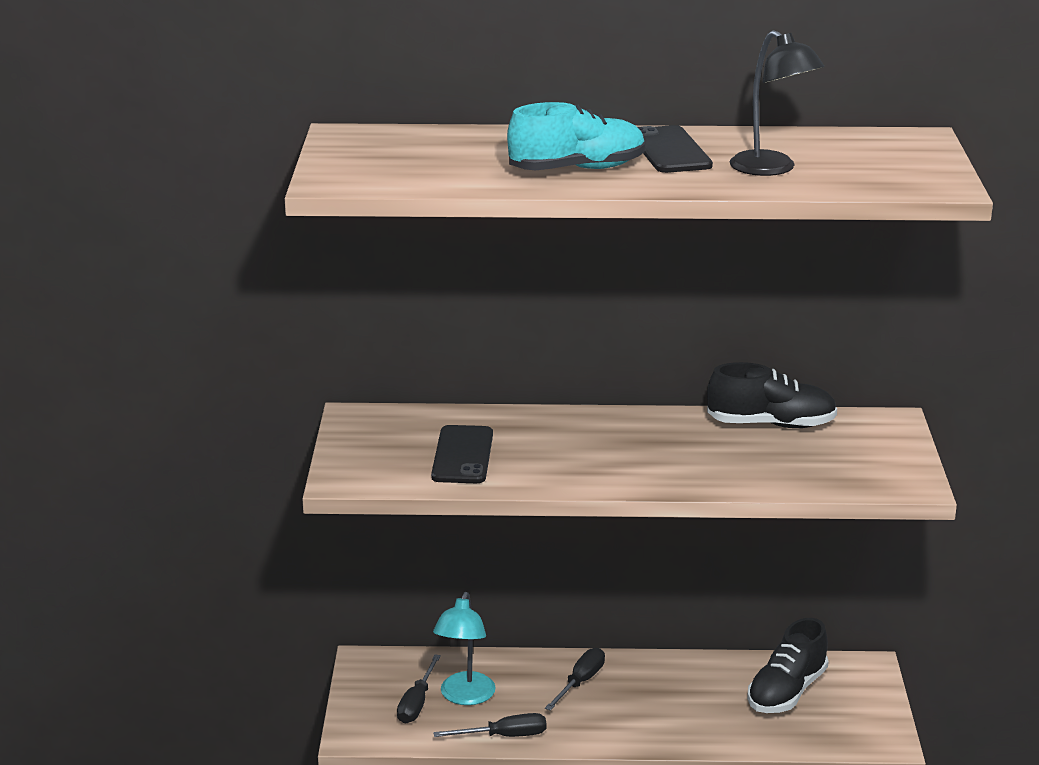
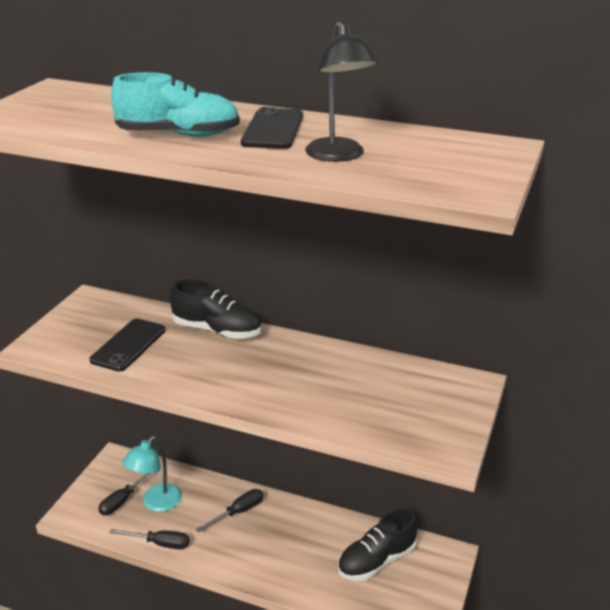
camera: 20 degrees right, 5 degrees up
(771, 424) = (373, 366): black shoe -> black shoe (217, 330)

